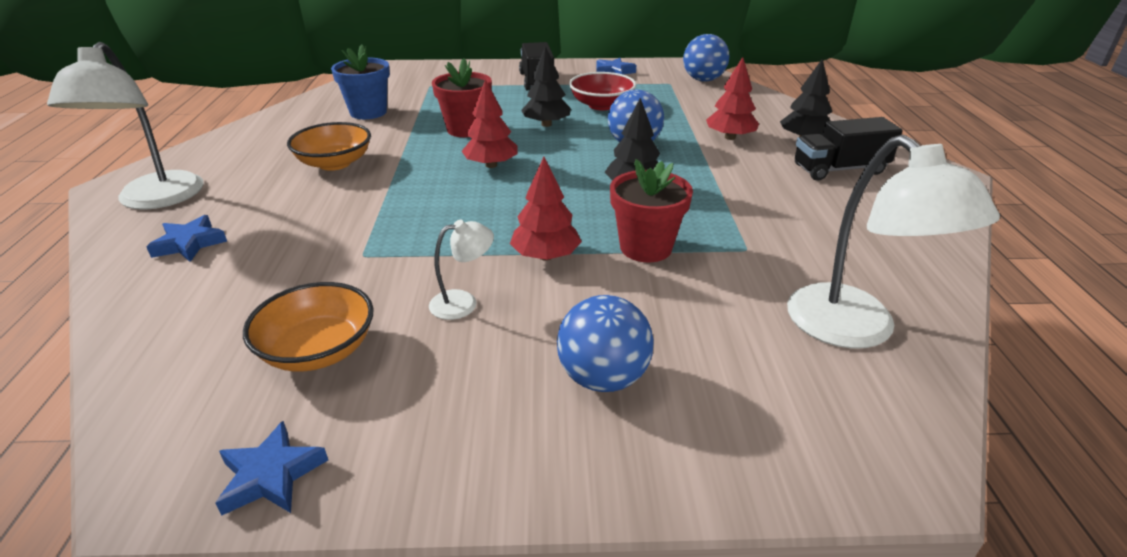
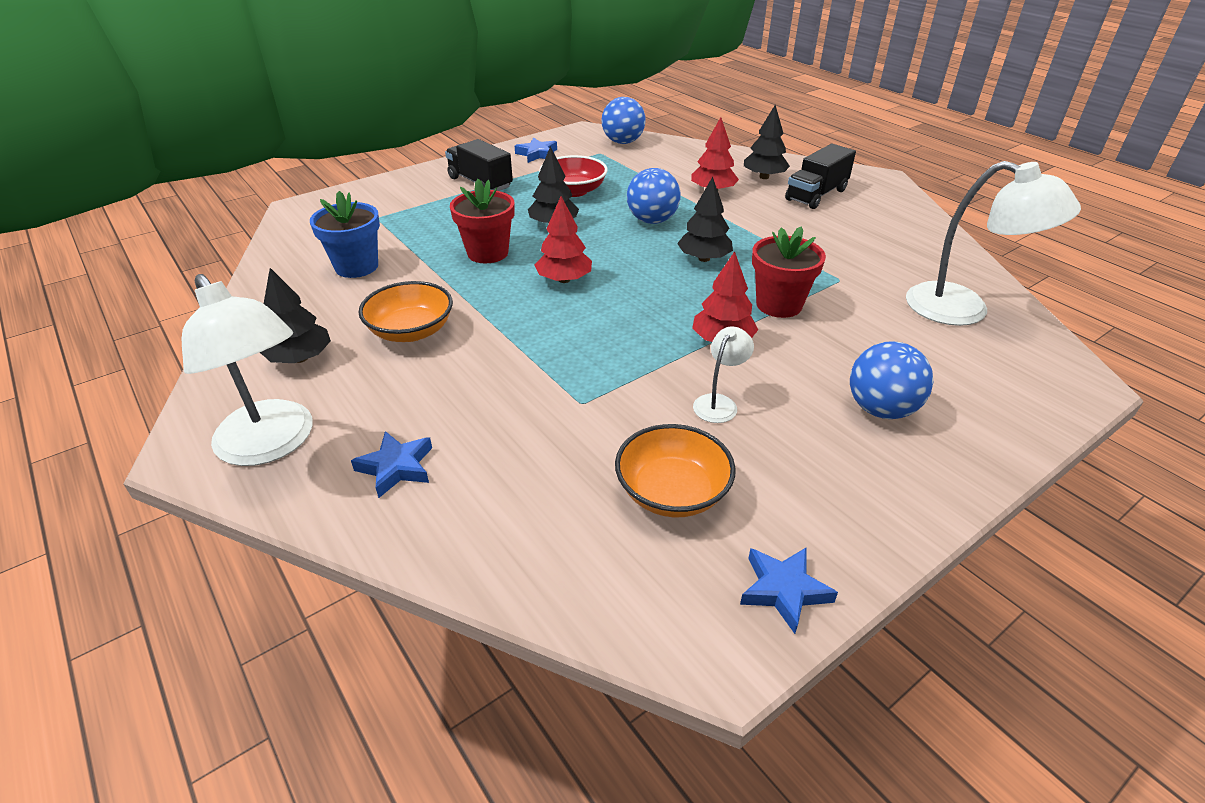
camera: 35 degrees left, 5 degrees up
(249, 156) = (301, 358): none -> black tree

